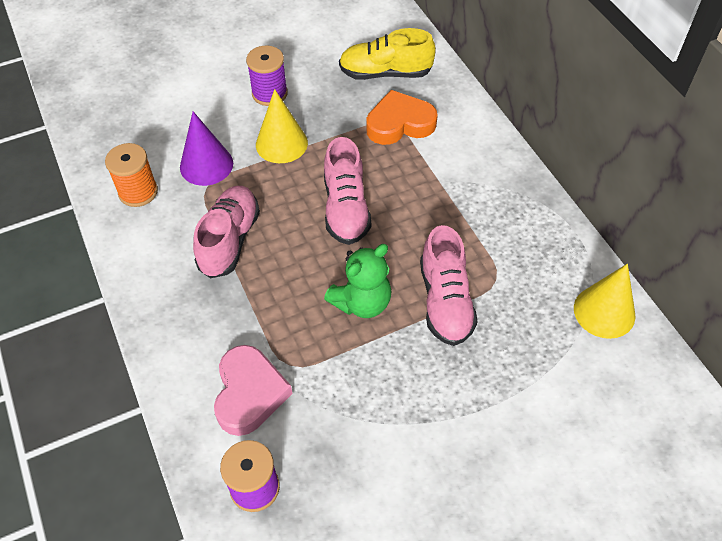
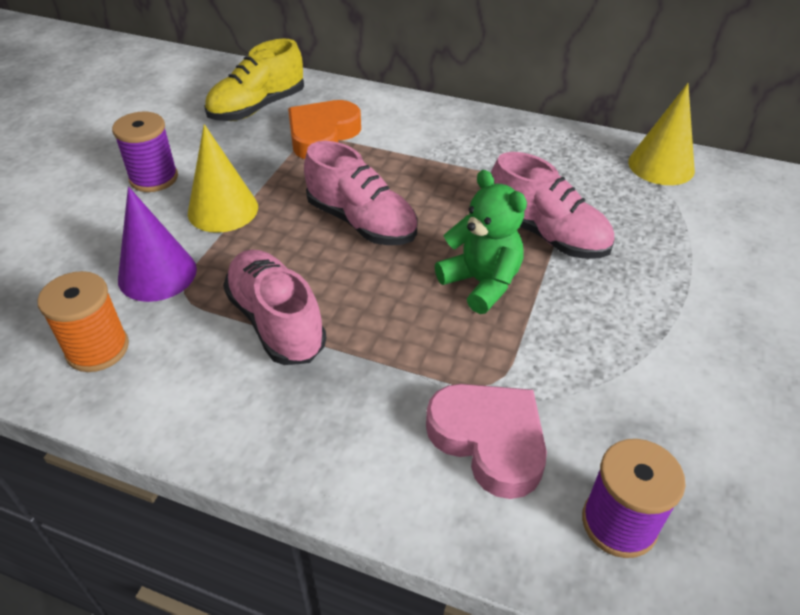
camera: 45 degrees left, 10 degrees down
(362, 302) = (481, 283): green teddy bear -> green teddy bear turned 45 degrees counterclockwise

